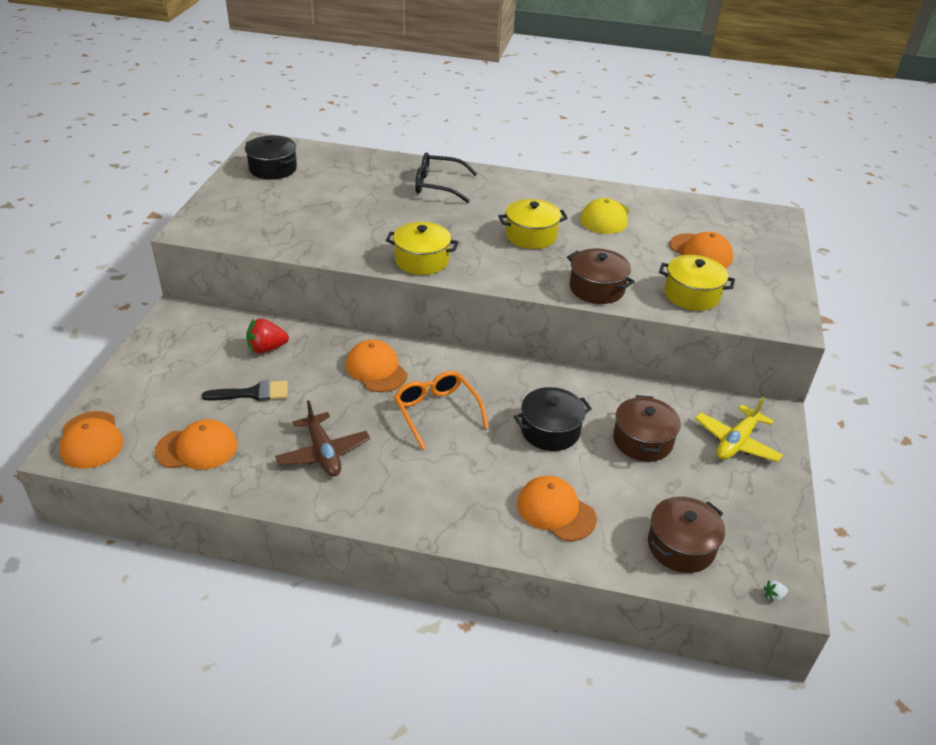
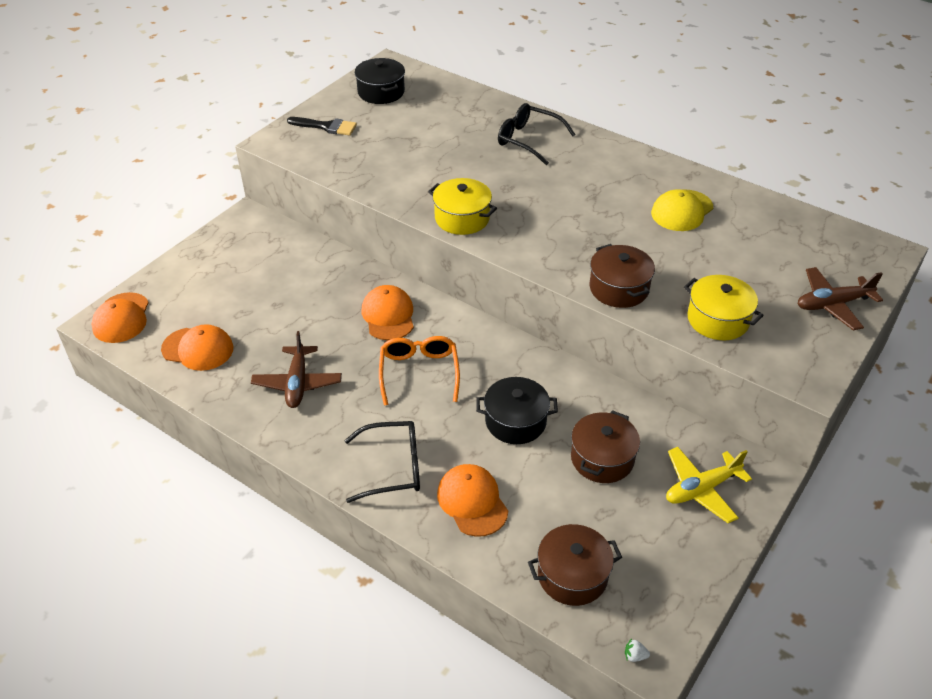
camera: 25 degrees right, 5 degrees up
(253, 393) = (269, 310): black brush -> black brush (326, 127)
(266, 348) = (304, 270): red strawberry -> none
(464, 503) = (393, 467): none -> black glasses
(531, 236) = (588, 215): yellow pot -> none
(700, 252) = (763, 273): orange cap -> none
(767, 263) = (832, 304): none -> brown plane

